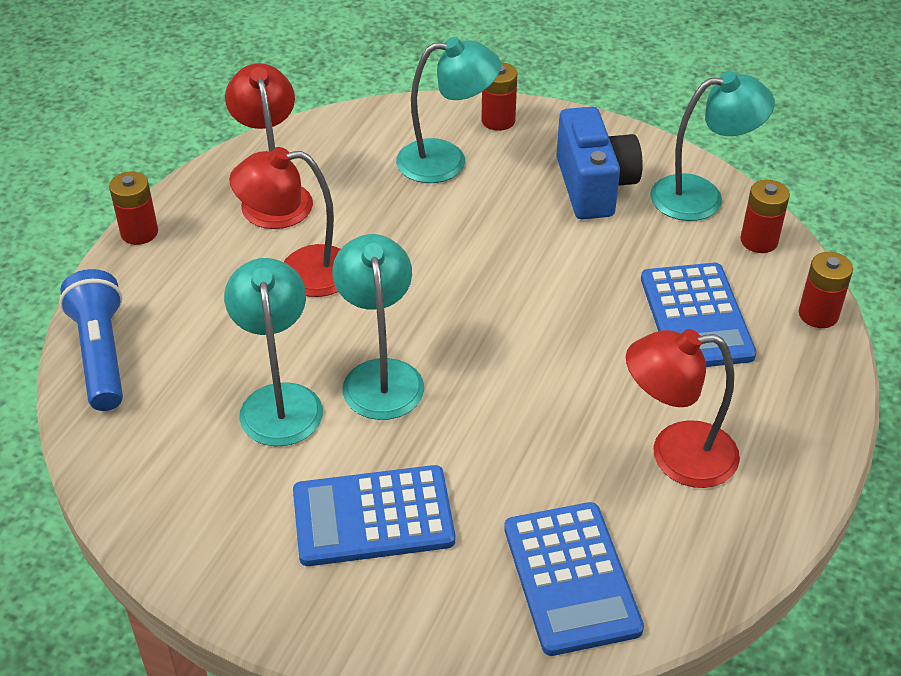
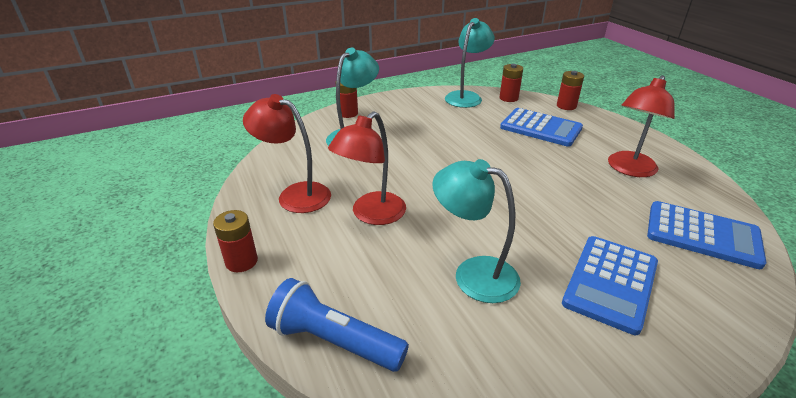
camera: 50 degrees left, 10 degrees down
(380, 375) = (491, 226): turquoise lamp -> none
(594, 186) = (427, 113): blue camera -> none

